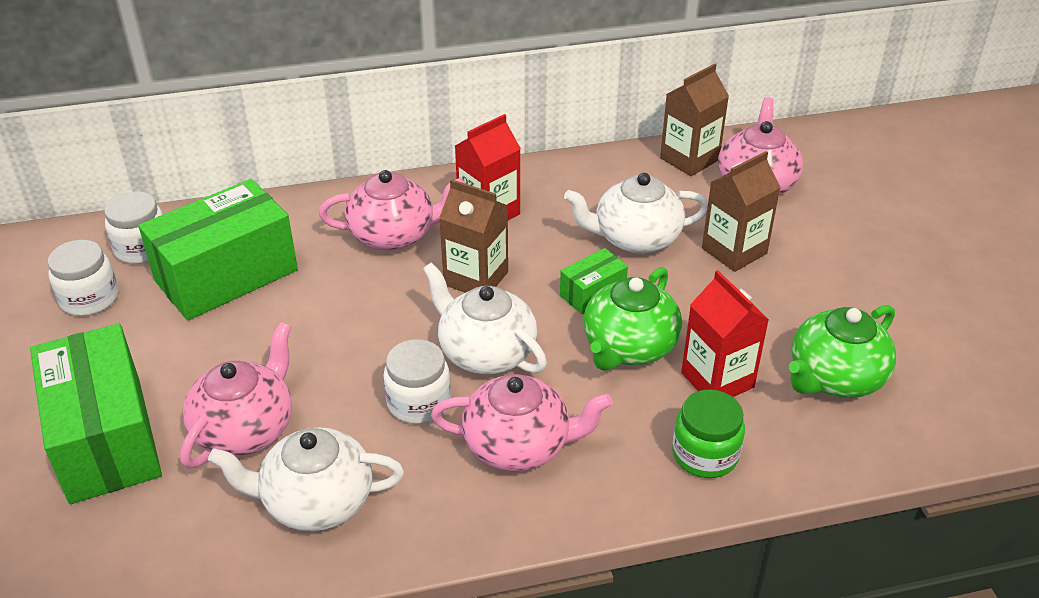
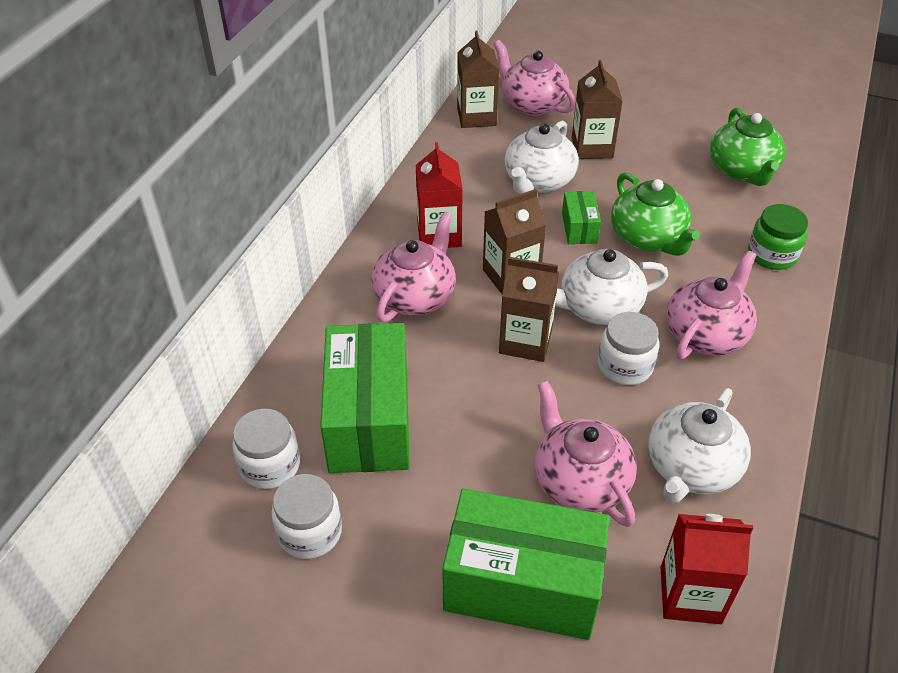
camera: 55 degrees left, 5 degrees up
(395, 324) = (525, 341): none -> brown carton
(717, 380) = (709, 216): red carton -> red carton (690, 595)

